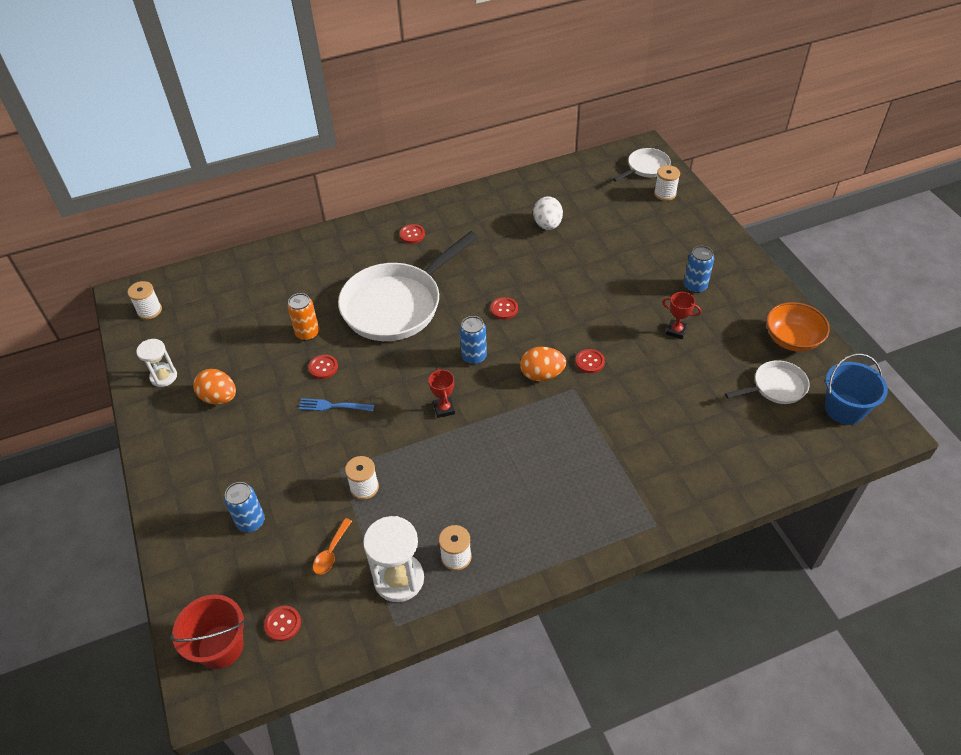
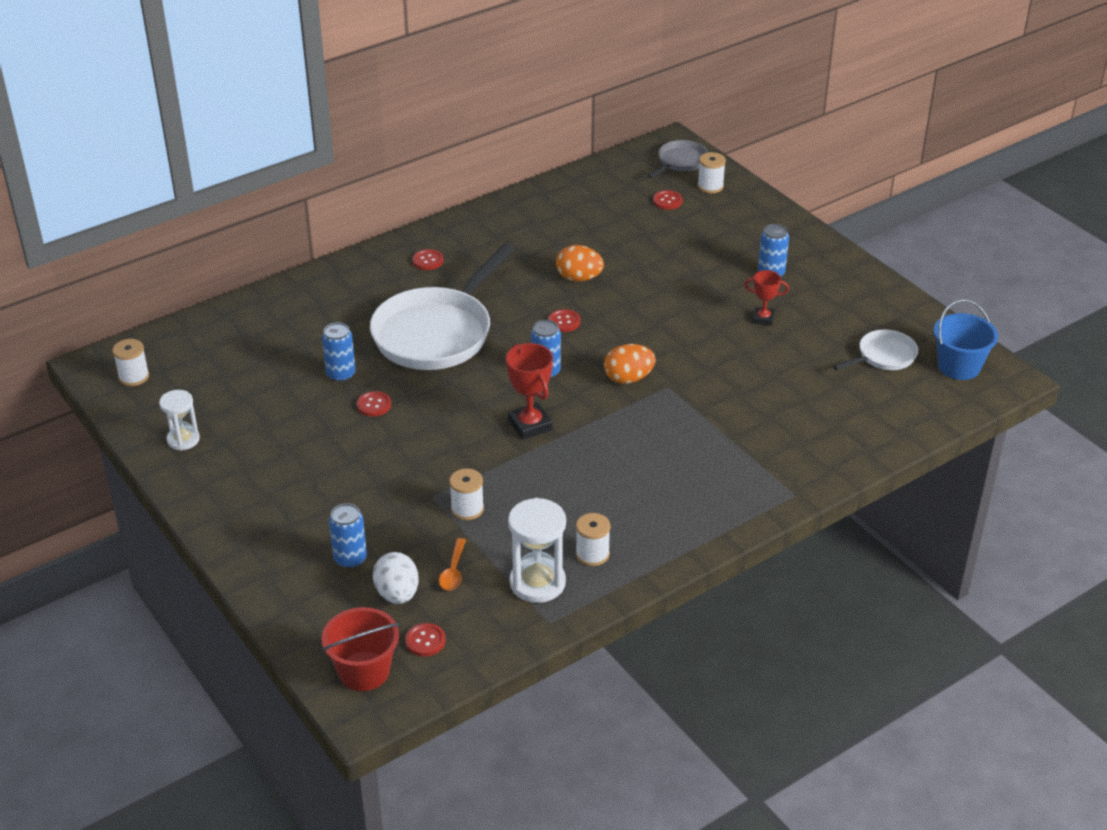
camera: 15 degrees left, 10 degrees down
(219, 398) = (261, 450): orange egg -> orange egg (579, 278)
(307, 333) = (341, 374): orange can -> blue can
(333, 406) = (400, 440): blue fork -> none
(444, 409) = (530, 425): red trophy -> red trophy, size x1.60
(547, 225) = (585, 233): white egg -> white egg (397, 594)
(589, 362) = (677, 359): red button -> red button (667, 201)
(646, 168) = (680, 162): white pan -> grey pan
(792, 339) = (888, 310): orange bowl -> none

